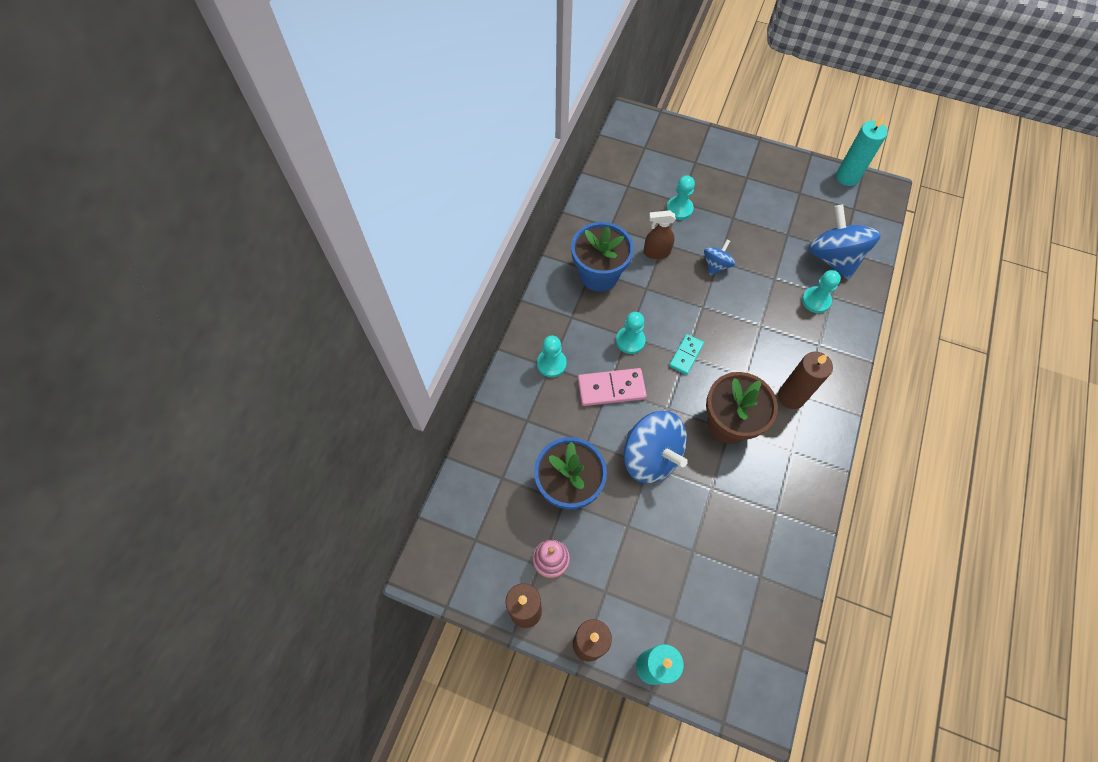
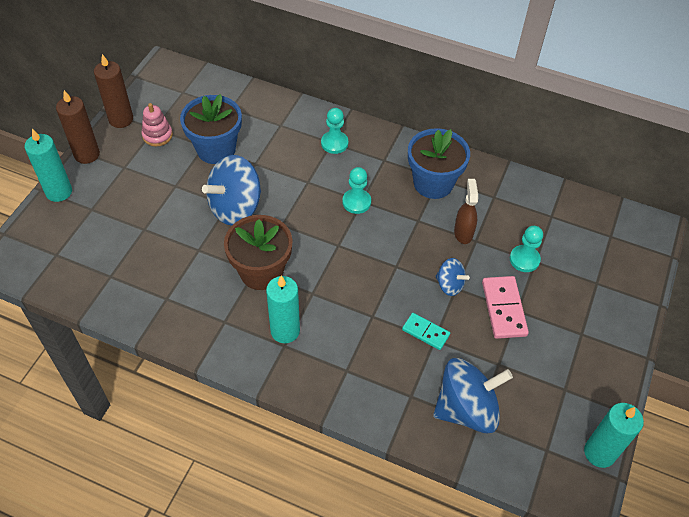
camera: 90 degrees right, 10 degrees down
(611, 388) = (306, 184): pink domino -> pink domino (504, 309)
(686, 355) = (339, 245): turquoise domino -> turquoise domino (425, 332)
(791, 397) = (285, 331): brown candle -> turquoise candle
(816, 300) = (404, 377): turquoise pawn -> none

